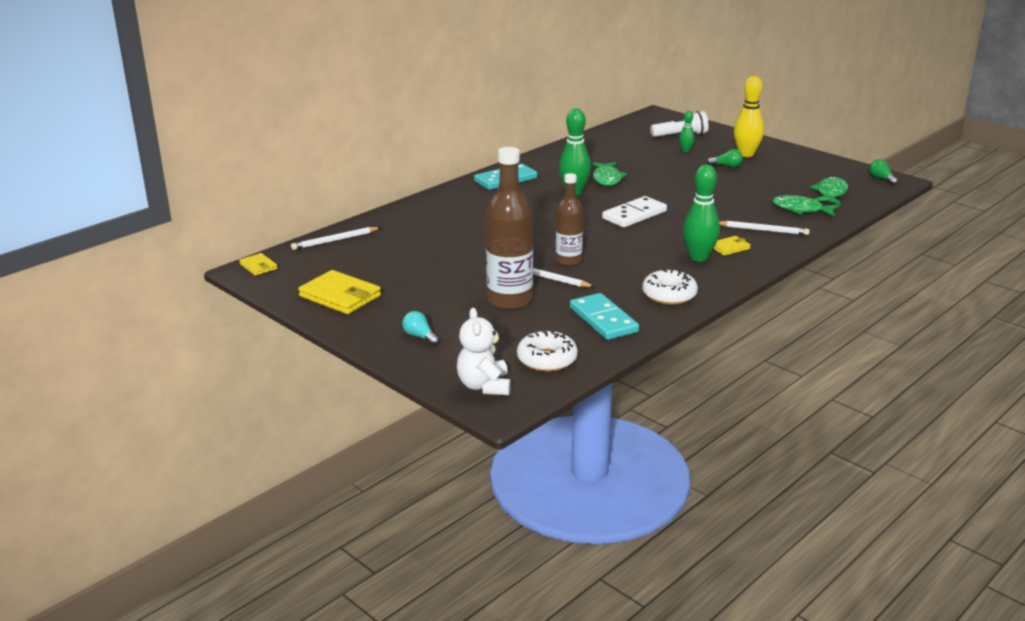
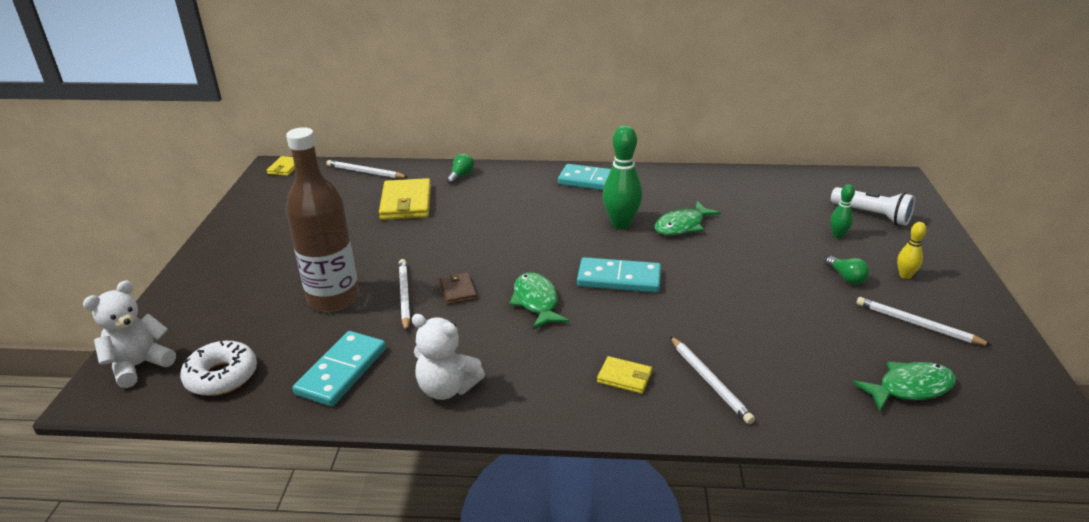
camera: 50 degrees right, 5 degrees up
(340, 296) = (263, 220): yellow wallet -> yellow wallet (406, 203)
(420, 336) = (217, 288): turquoise light bulb -> none
(568, 261) = (458, 290): brown bottle -> brown wallet
(634, 215) = (619, 279): white domino -> turquoise domino
(669, 295) = (447, 388): white donut -> white teddy bear
(699, 257) = (568, 366): green bowling pin -> none
(746, 154) = (905, 275): yellow bowling pin -> yellow bowling pin, size x0.52
(788, 170) = (917, 324): none -> white pencil
(801, 209) = (818, 385): green fish -> green fish (536, 302)
(881, 179) = (1042, 413): green light bulb -> green light bulb (461, 176)

